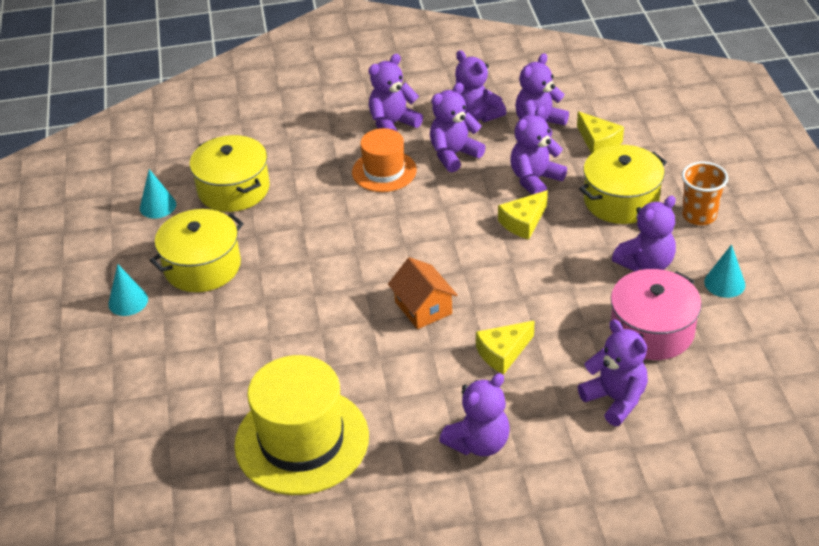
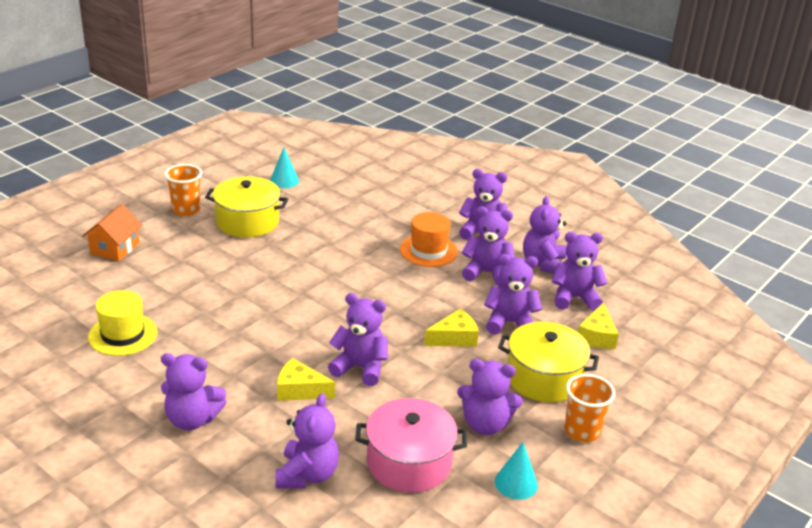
camera: 45 degrees right, 10 degrees down
(128, 301) = (186, 209): turquoise cone -> orange cup
(233, 189) = (334, 200): yellow pot -> none
(302, 440) = (123, 334): yellow hat -> yellow hat, size x0.59
(423, 308) = (307, 330): orange house -> orange house (115, 248)
(508, 300) = (360, 368): none -> purple teddy bear
(523, 222) = (454, 338): yellow cheese -> yellow cheese turned 150 degrees clockwise

